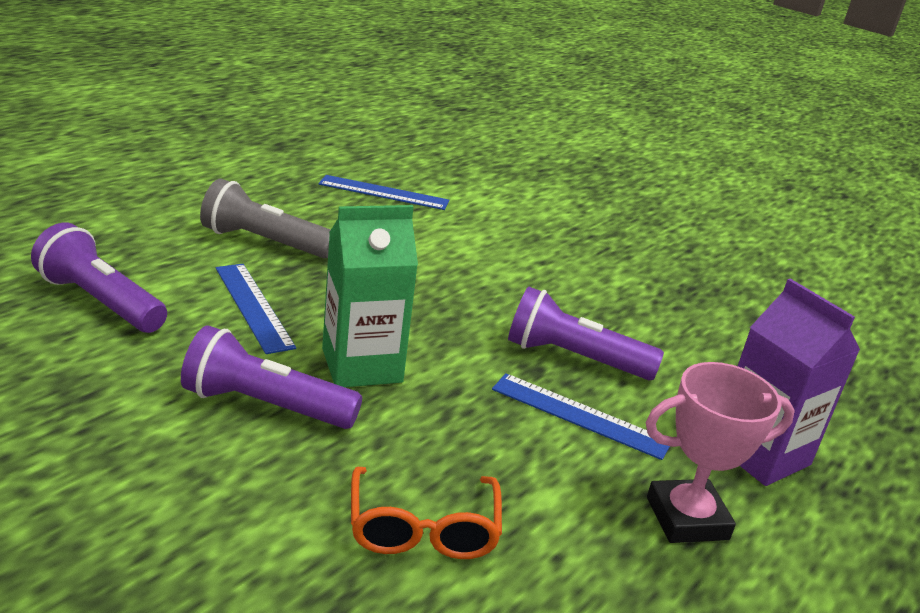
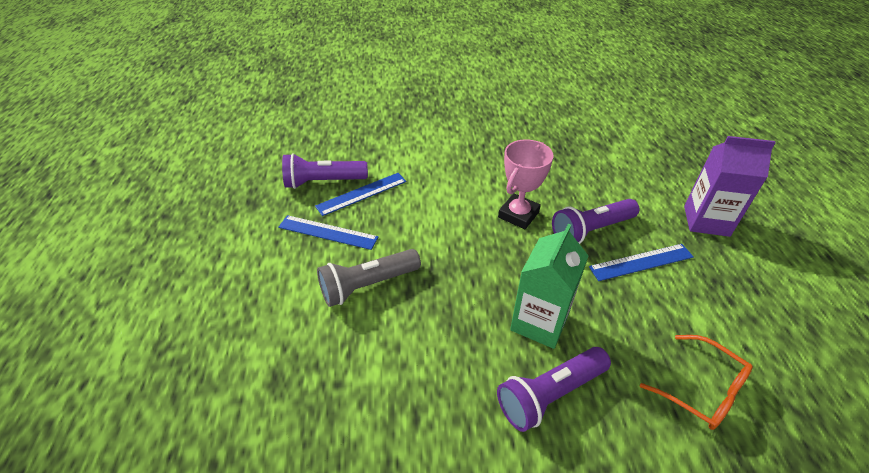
camera: 40 degrees left, 15 degrees up
(100, 301) = (366, 419): purple flashlight -> purple flashlight (323, 182)
(253, 306) = (439, 336): blue ruler -> blue ruler (328, 232)
(687, 518) = (740, 280): pink trophy -> pink trophy (518, 215)

